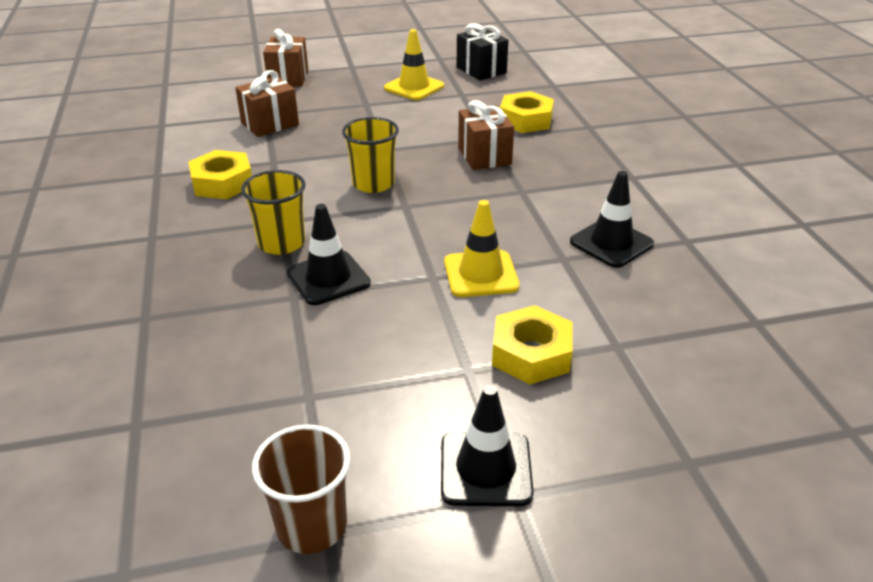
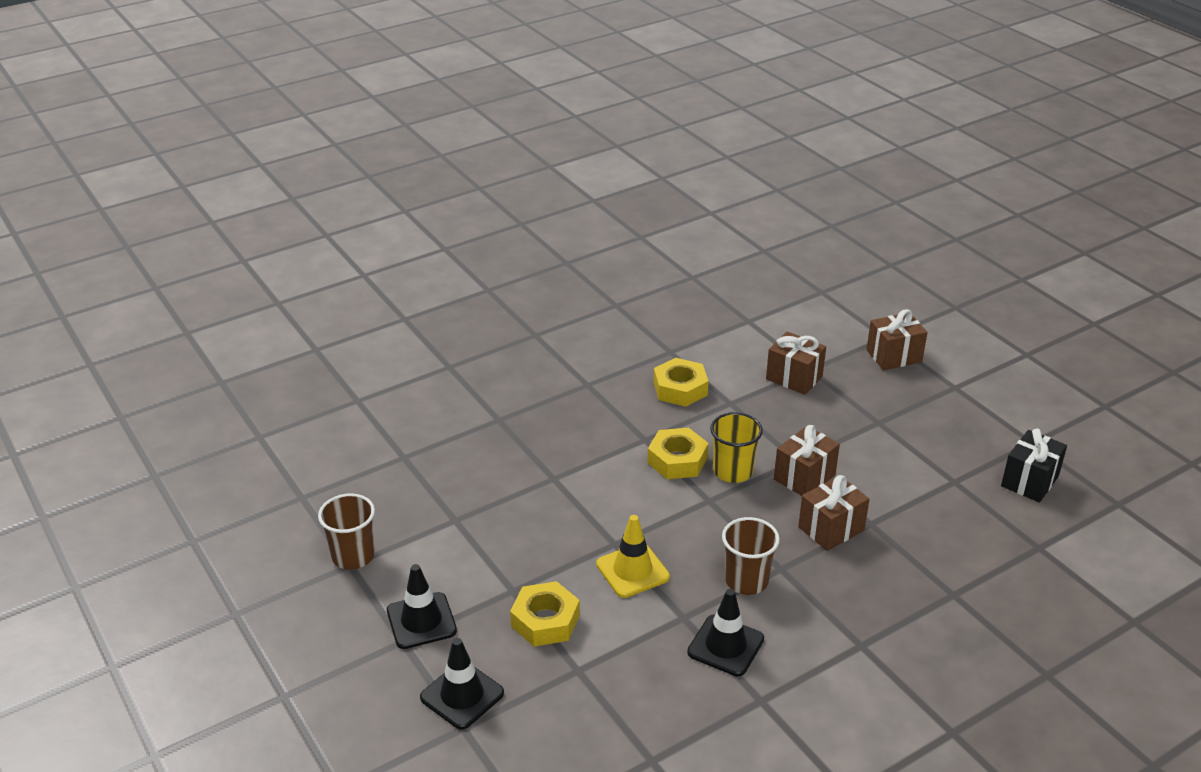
camera: 70 degrees right, 0 degrees up
(281, 243) = (615, 449): yellow cup -> none
(328, 278) = (584, 488): black traffic cone -> black traffic cone (462, 695)
(409, 152) = (804, 477): none -> brown gift
(414, 87) = (943, 443): yellow traffic cone -> none
(525, 120) = (931, 542): yellow nut -> yellow nut (677, 460)
(529, 212) = (746, 581): none -> brown cup

